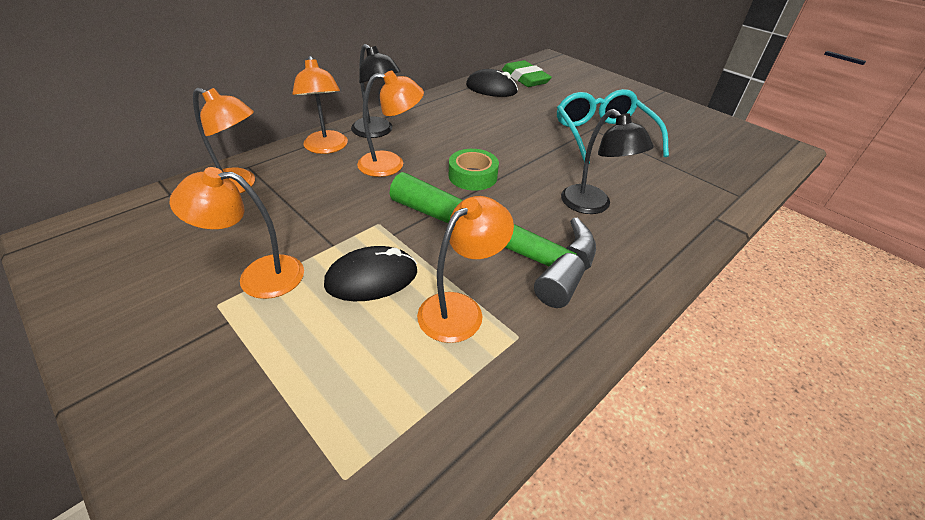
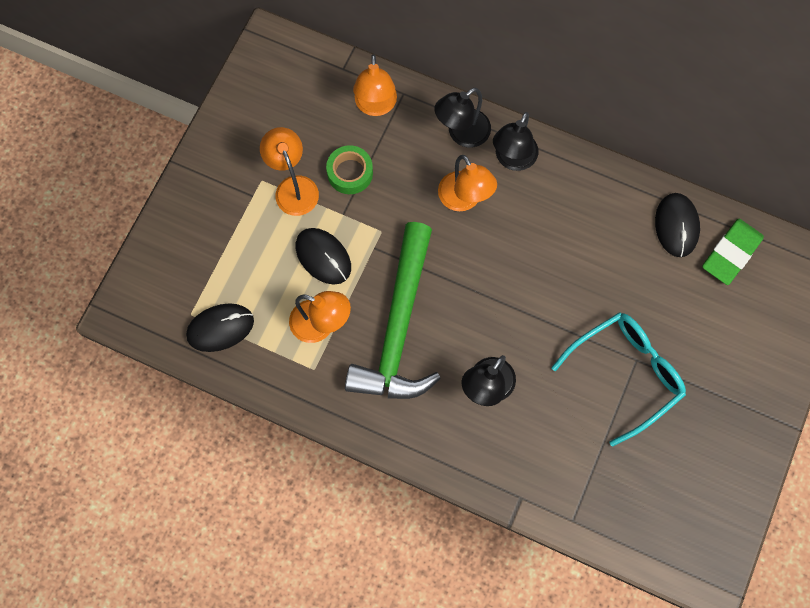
camera: 70 degrees right, 30 degrees up
(326, 148) = (462, 134): orange lamp -> black lamp
(397, 437) = (220, 328): none -> black mouse
(472, 176) = (481, 274): green tape -> green tape (350, 173)

